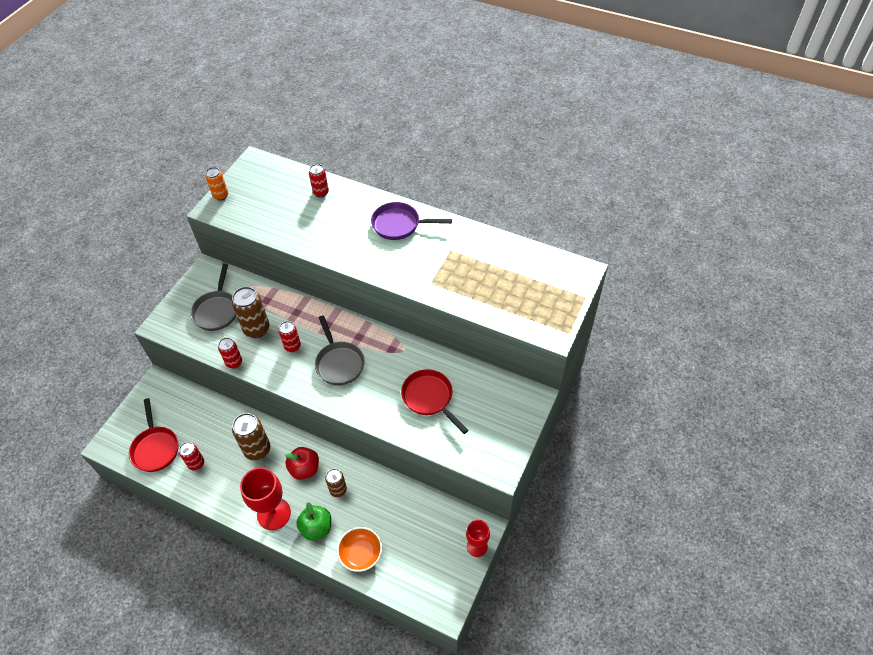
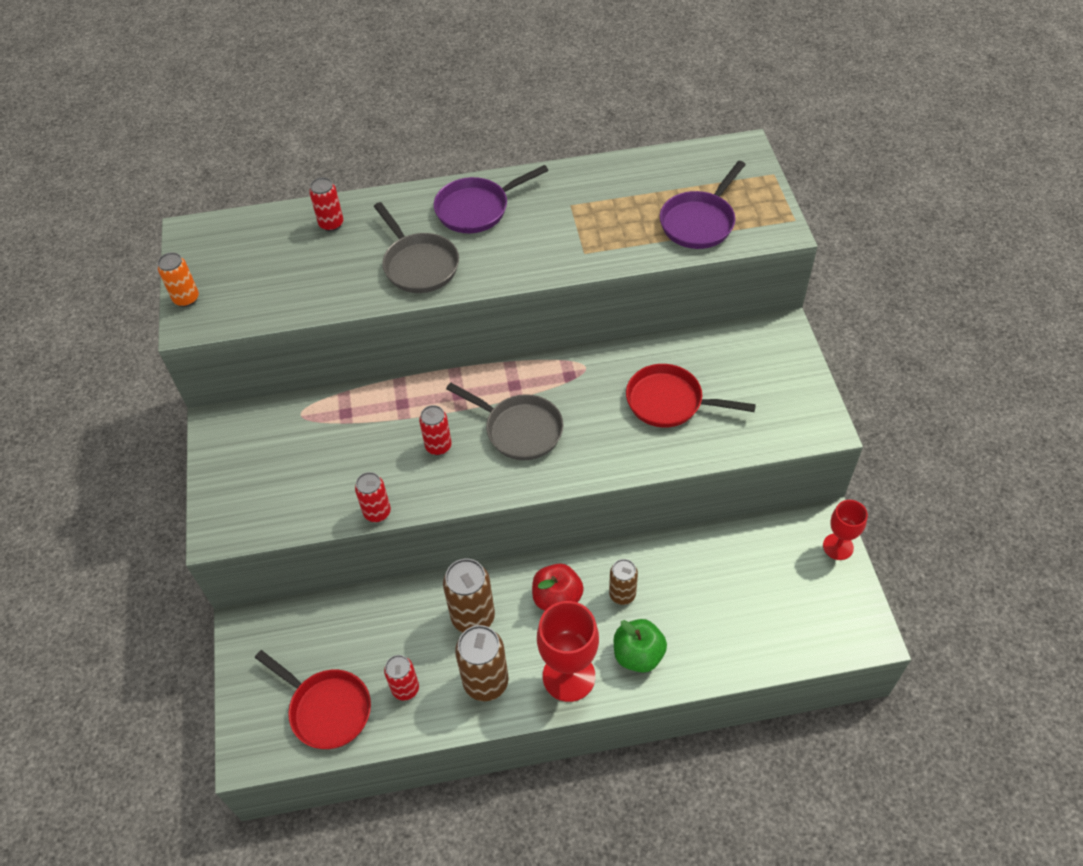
camera: 35 degrees left, 0 degrees up
(216, 311) = (286, 465): grey pan -> grey pan (419, 265)
(256, 329) = (367, 454): brown can -> brown can (486, 682)
(361, 554) = (719, 646): orange bowl -> none
(511, 302) = (699, 222): none -> purple pan

